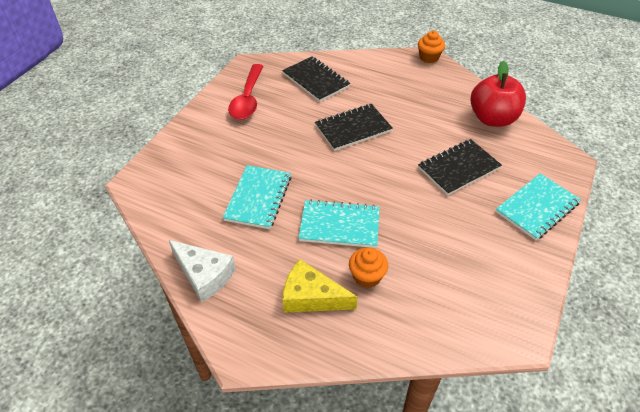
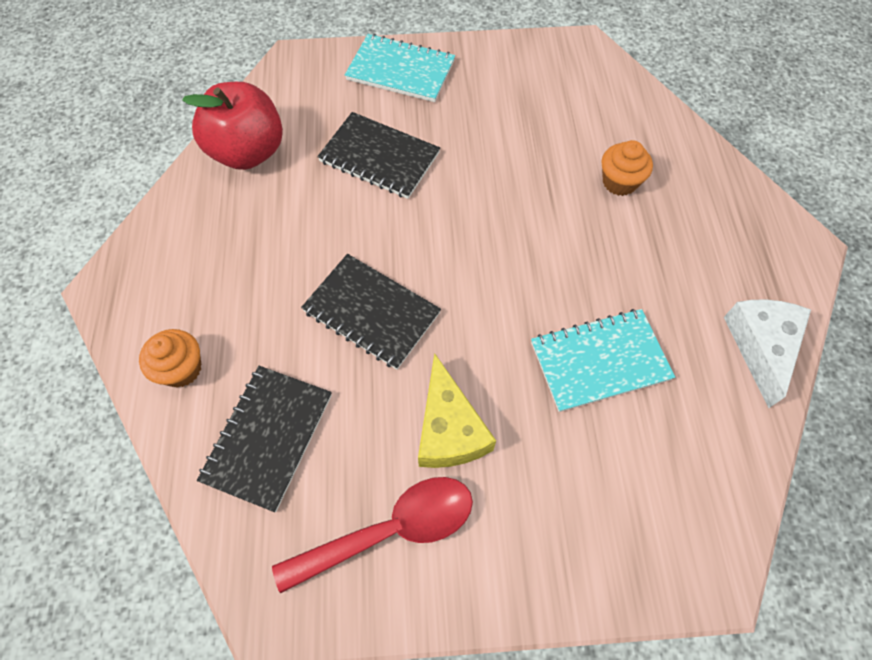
camera: 120 degrees left, 15 degrees up
(311, 297) = (688, 220): yellow cheese -> yellow cheese (449, 429)
(339, 225) = (570, 240): turquoise notebook -> none
(429, 57) = (109, 284): orange cupcake -> orange cupcake (181, 369)

